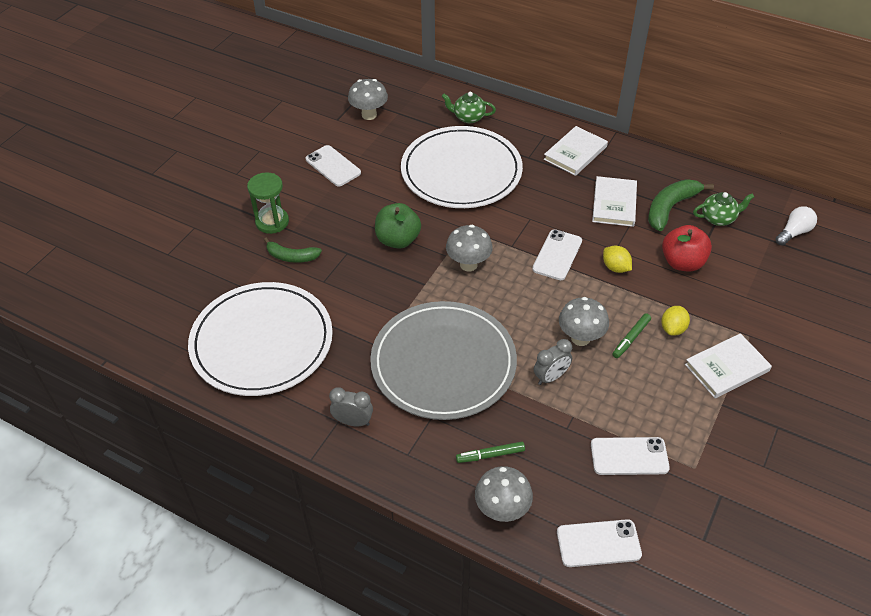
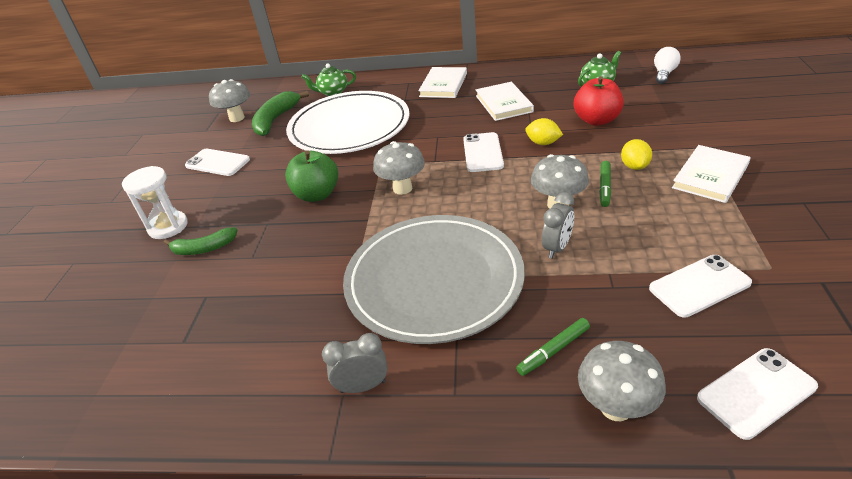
camera: 20 degrees left, 10 degrees down
(262, 342) = (200, 345): white plate -> none
(272, 222) = (168, 227): green hourglass -> white hourglass
(670, 208) = (552, 91): green banana -> green banana (276, 120)

